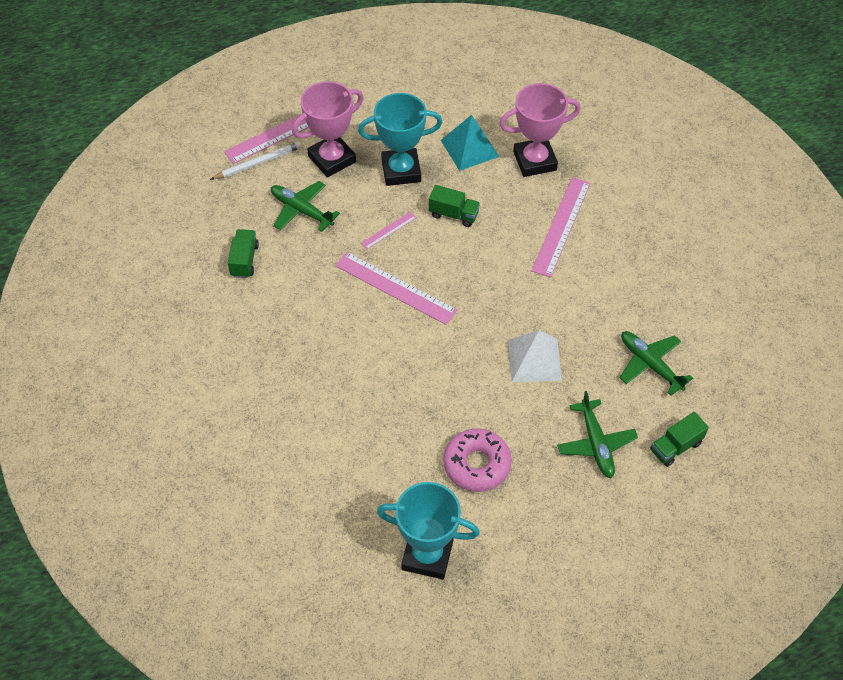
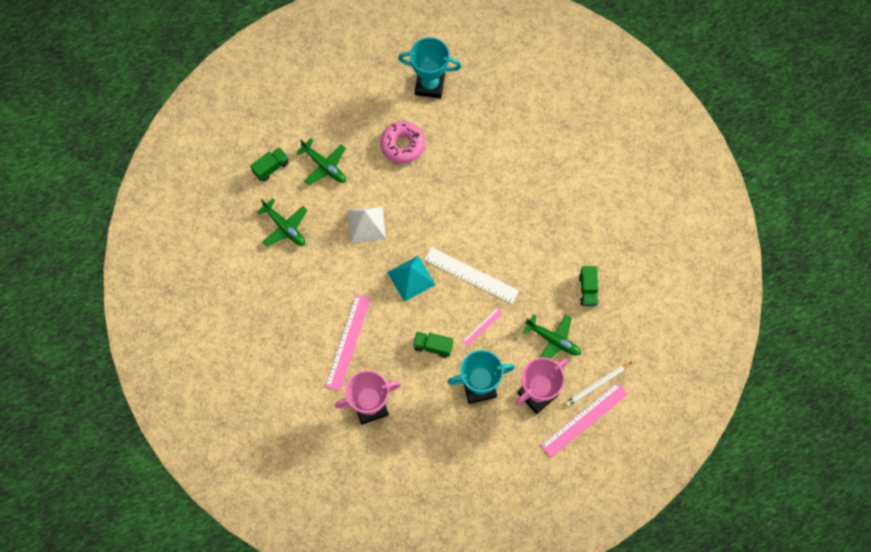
camera: 175 degrees right, 15 degrees up
(395, 288) = (471, 275): pink ruler -> white ruler
(470, 148) = (424, 415): turquoise pyramid -> turquoise pyramid (411, 278)
(596, 443) = (324, 166): green plane -> green plane turned 150 degrees clockwise

